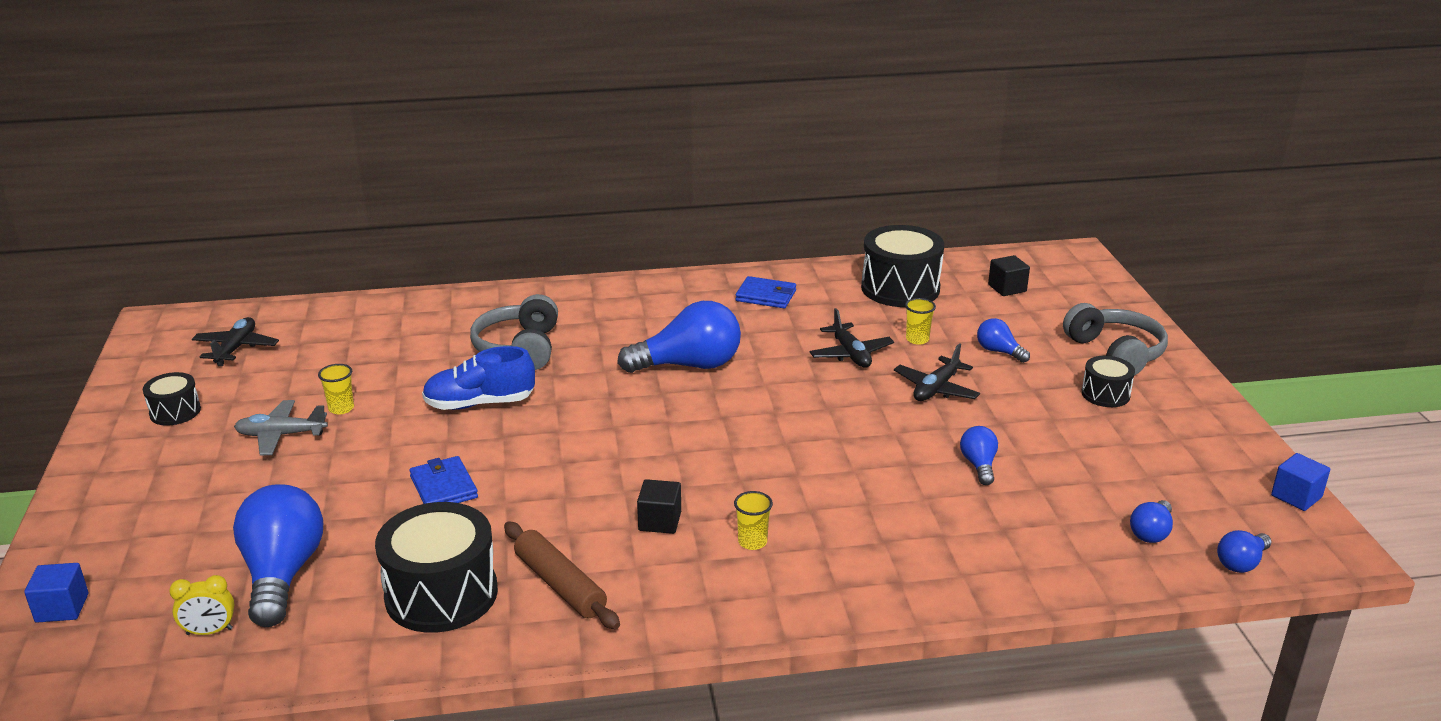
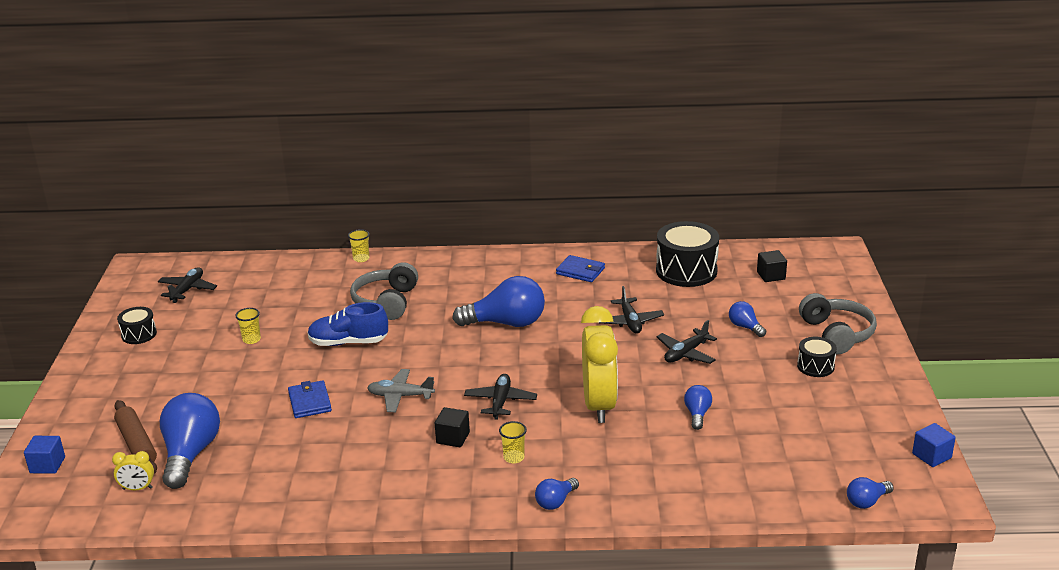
camera: 10 degrees right, 0 degrees up
(281, 435) = (207, 356): grey plane -> grey plane (400, 396)
(441, 594) = (292, 476): black drum -> none
(560, 585) = (373, 476): brown rolling pin -> brown rolling pin (137, 444)
(711, 468) = (500, 402): none -> black plane
(846, 463) = (599, 405): none -> yellow clock
(917, 339) = (685, 313): yellow cup -> yellow cup (361, 258)
(1151, 532) = (808, 474): blue light bulb -> blue light bulb (555, 501)

